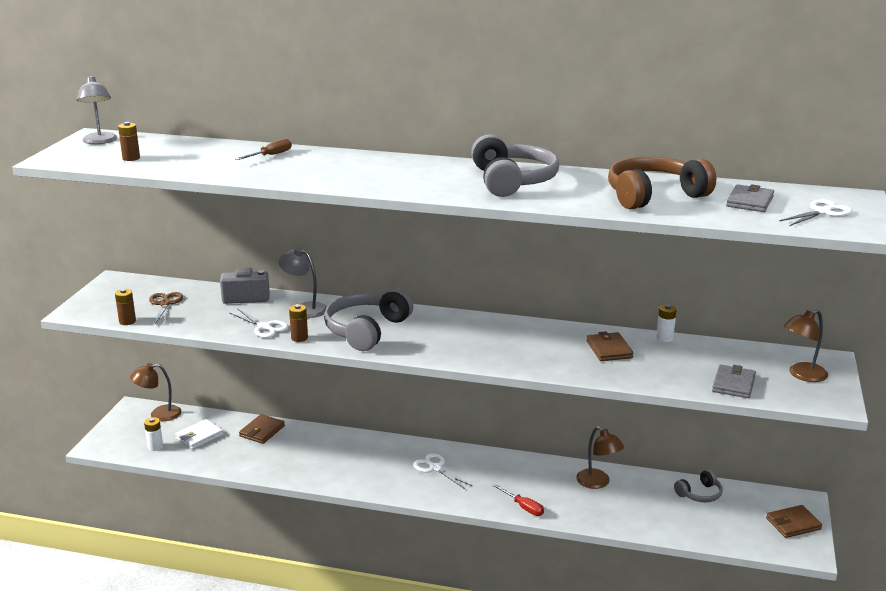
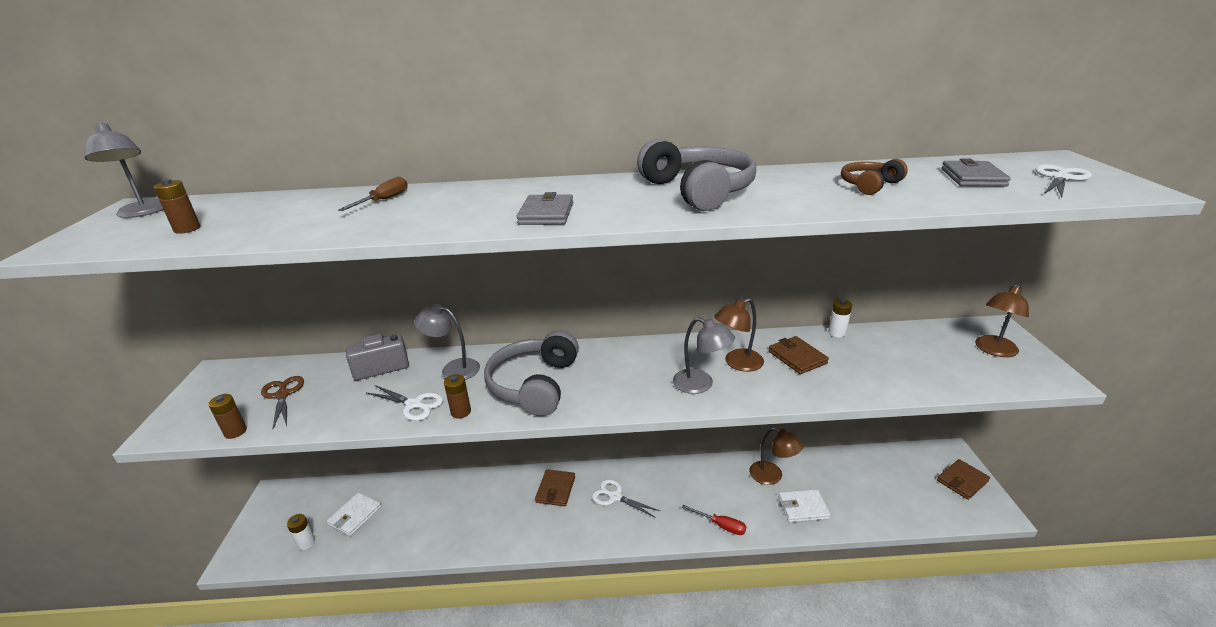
camera: 15 degrees left, 5 degrees up
(159, 414) = (303, 496): brown lamp -> brown lamp (737, 363)
(262, 431) = (422, 492): brown wallet -> brown wallet (555, 489)
(506, 353) = (700, 384): none -> grey lamp
(611, 511) = (803, 508): none -> white wallet
(654, 196) = (869, 185): brown headphones -> brown headphones, size x0.52
(700, 494) = (865, 467): grey headphones -> none
(733, 384) = (946, 376): grey wallet -> grey wallet (546, 213)

